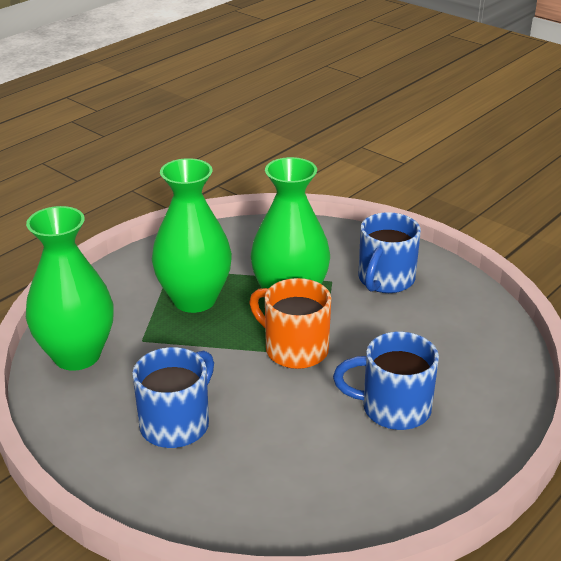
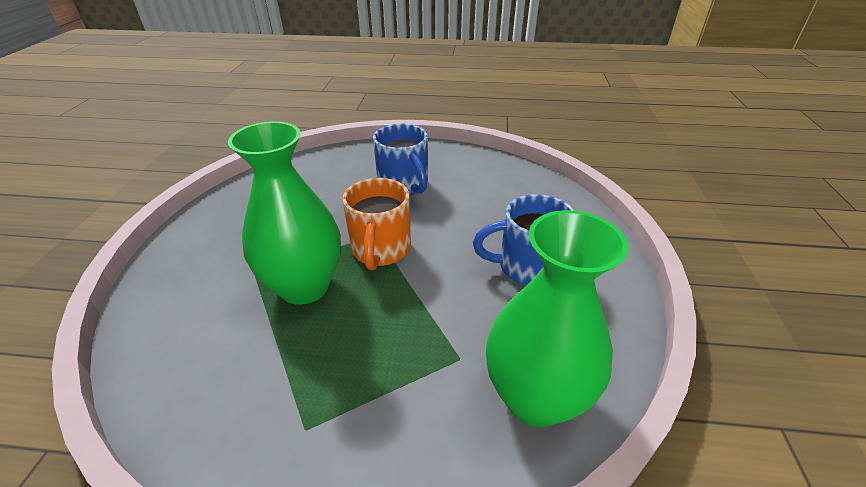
camera: 125 degrees left, 5 degrees up
(194, 299) = (357, 359): green vase -> none
(385, 280) = (235, 242): blue mug -> none

